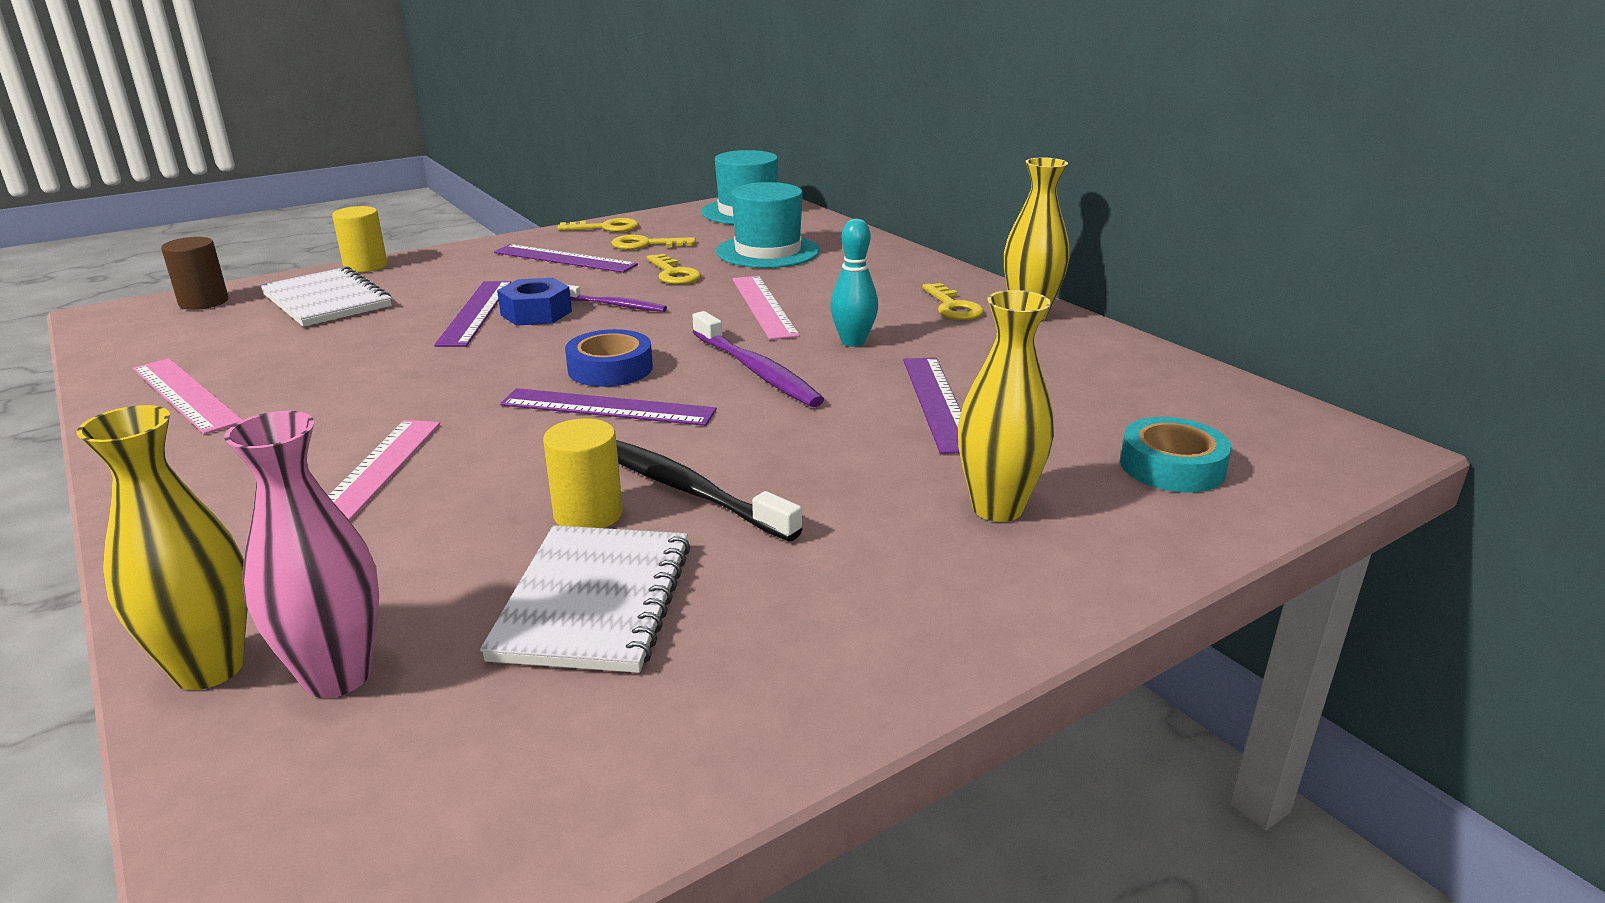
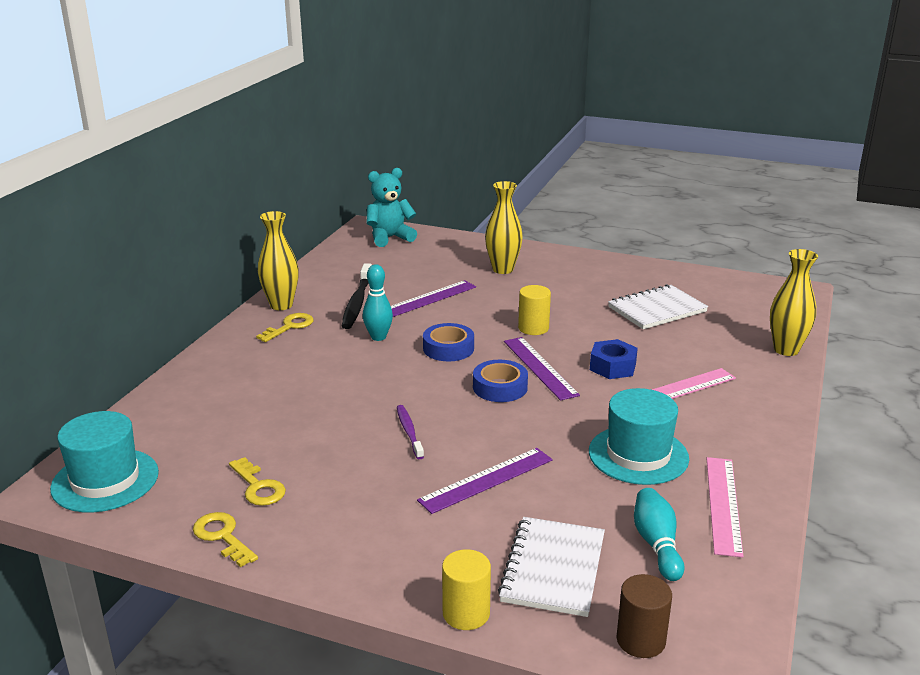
camera: 125 degrees left, 0 degrees up
(240, 344) = (657, 544): none -> turquoise bowling pin
(337, 676) = (749, 329): pink vase -> none
(536, 313) = (458, 454): blue nut -> blue nut (612, 367)
(564, 259) = (335, 508): purple ruler -> none
(588, 514) = (620, 332): yellow cylinder -> yellow cylinder (533, 328)
(674, 274) = (321, 439): yellow key -> none
(686, 489) = (575, 322): black toothbrush -> black toothbrush (357, 303)
(756, 370) = (448, 348): purple toothbrush -> blue tape
(763, 306) = (352, 381): pink ruler -> none
(767, 251) = (229, 423): turquoise hat -> turquoise hat (638, 455)
(1172, 466) = (429, 250): turquoise tape -> none
(1279, 449) = (389, 238): none -> turquoise teddy bear

